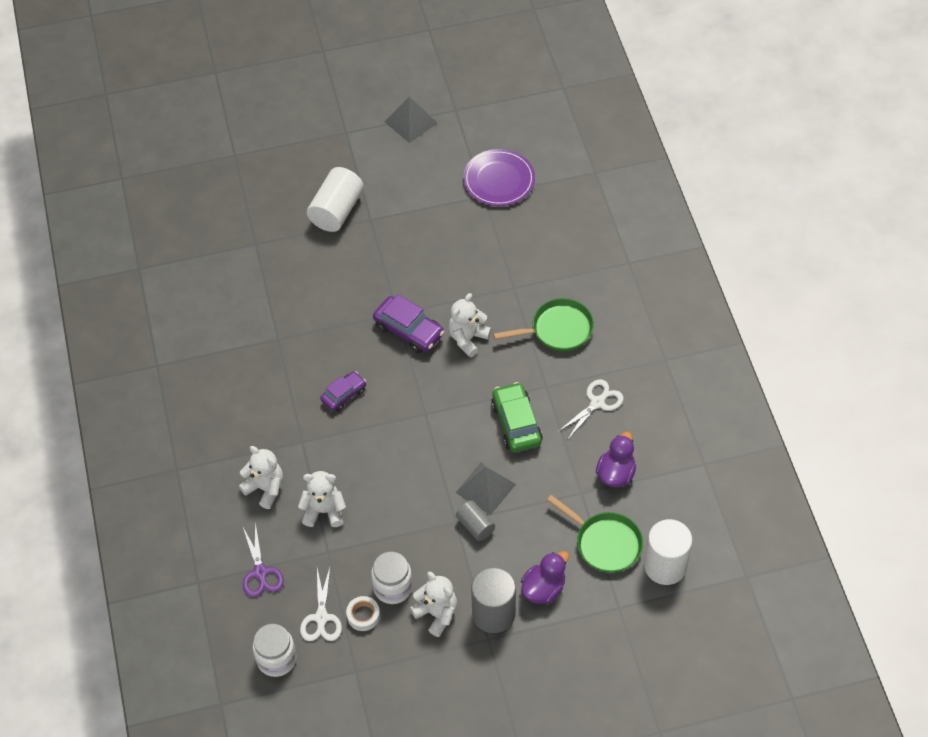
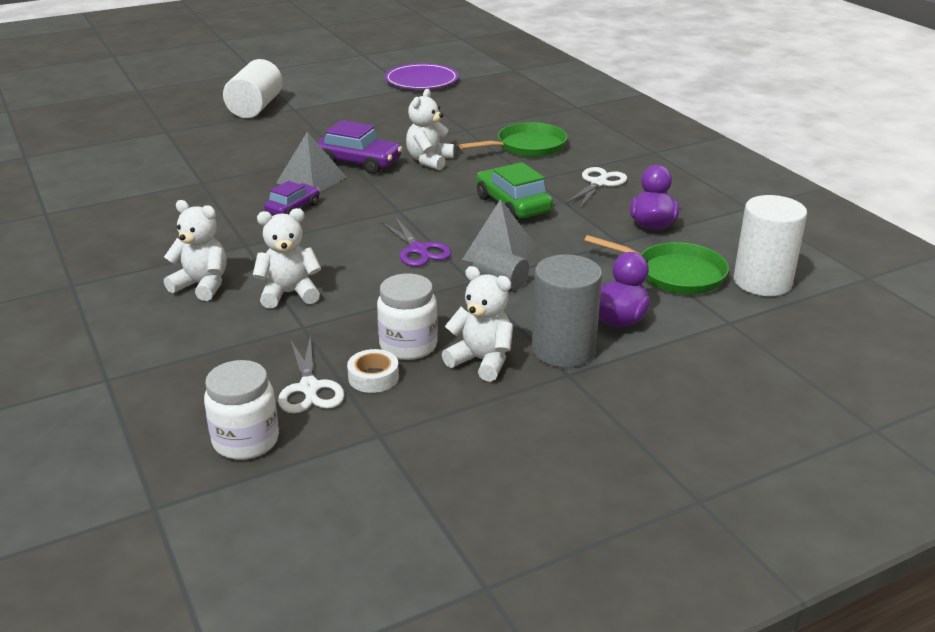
camera: 15 degrees left, 25 degrees down
(260, 573) = (206, 358): purple scissors -> purple scissors (418, 250)
(411, 122) = (320, 62): grey pyramid -> grey pyramid (311, 180)

